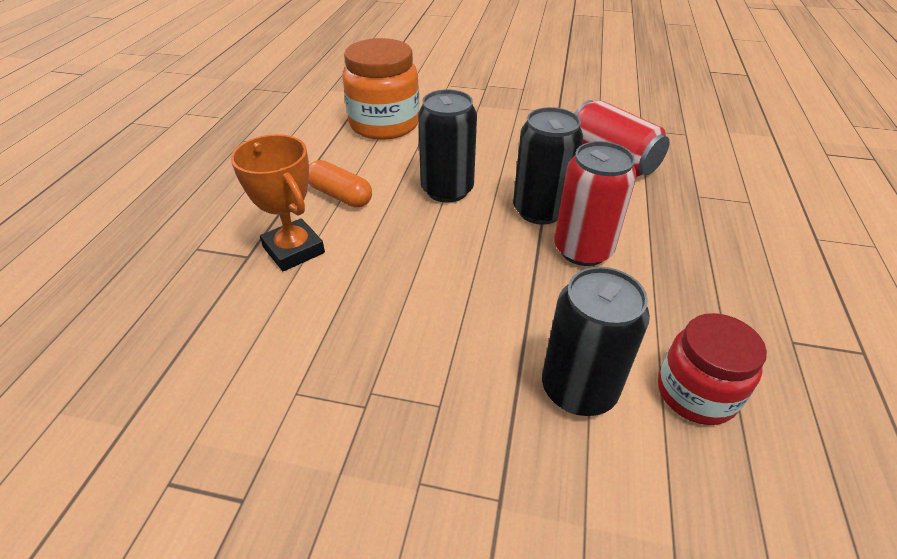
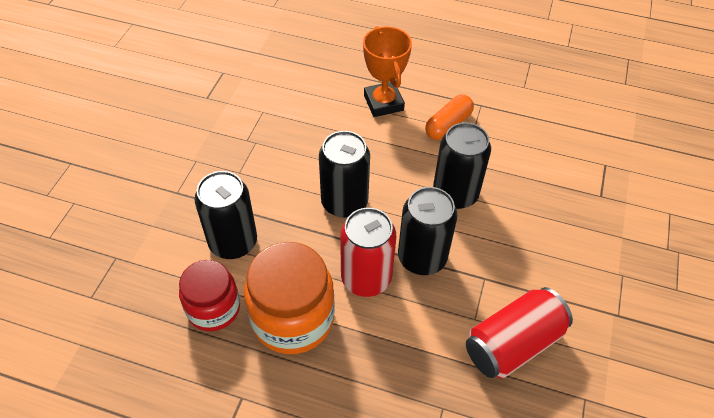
camera: 95 degrees right, 10 degrees up
(294, 250) = (383, 103): orange trophy -> orange trophy turned 75 degrees counterclockwise
(384, 124) = (568, 154): orange jar -> orange jar (293, 318)
(477, 275) = (344, 202): none -> black can

